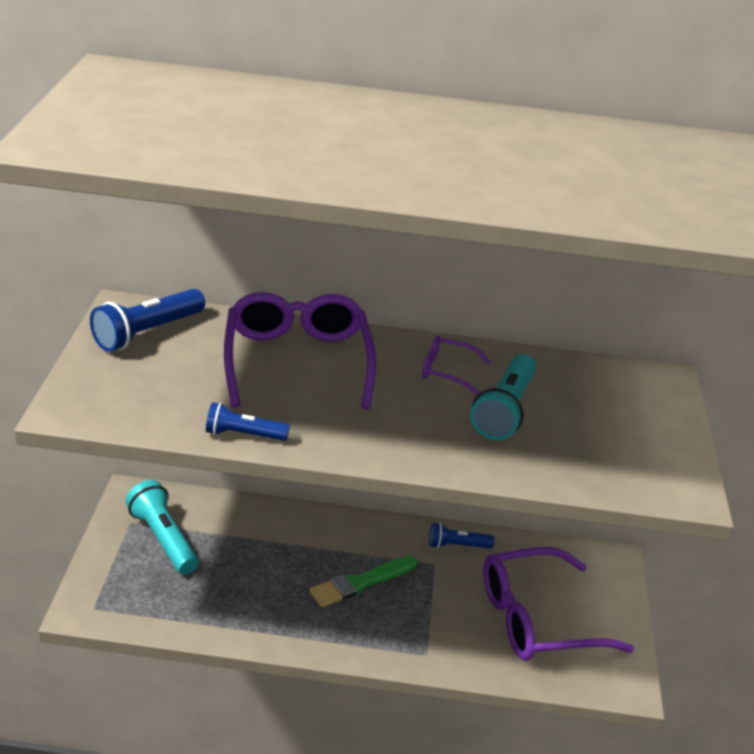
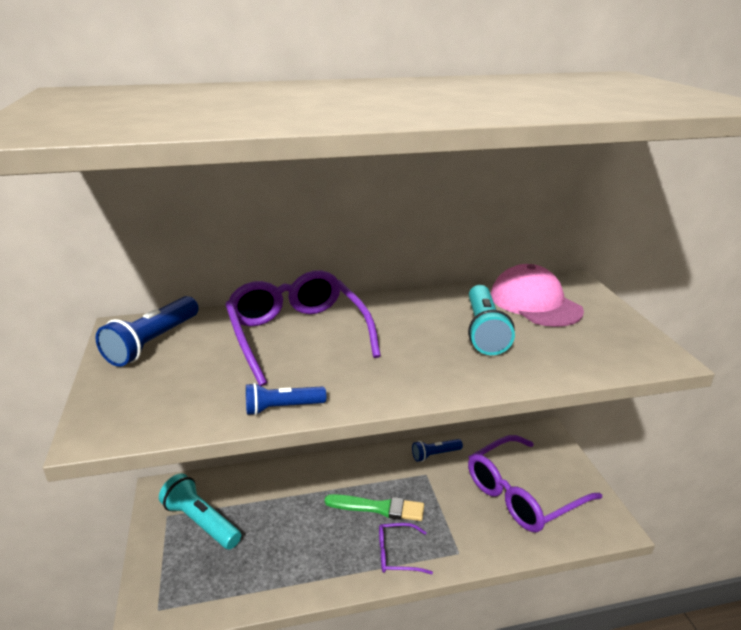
camera: 15 degrees left, 5 degrees down
(360, 583) = (379, 508): green brush -> green brush turned 120 degrees counterclockwise
(447, 371) = (421, 313): purple glasses -> purple glasses (397, 554)
(591, 392) = (535, 303): none -> pink cap

